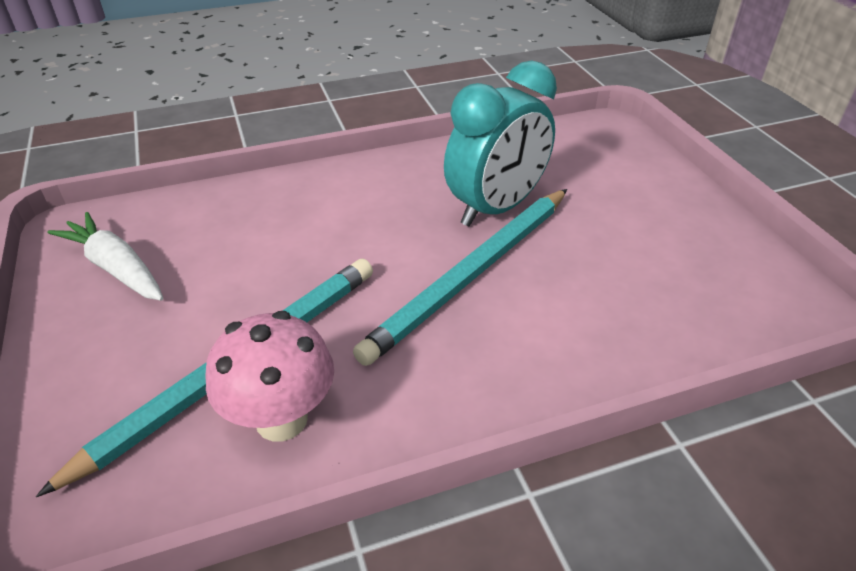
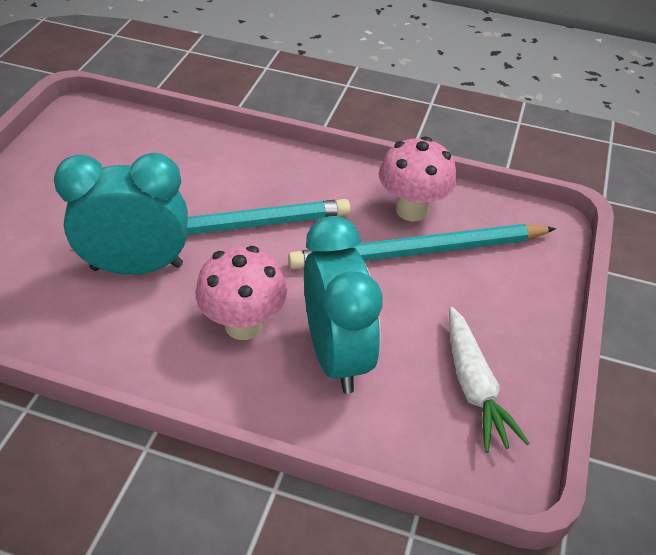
camera: 145 degrees left, 5 degrees up
(260, 233) = (336, 355): none -> turquoise clock
(359, 215) = (243, 325): none -> pink mushroom

